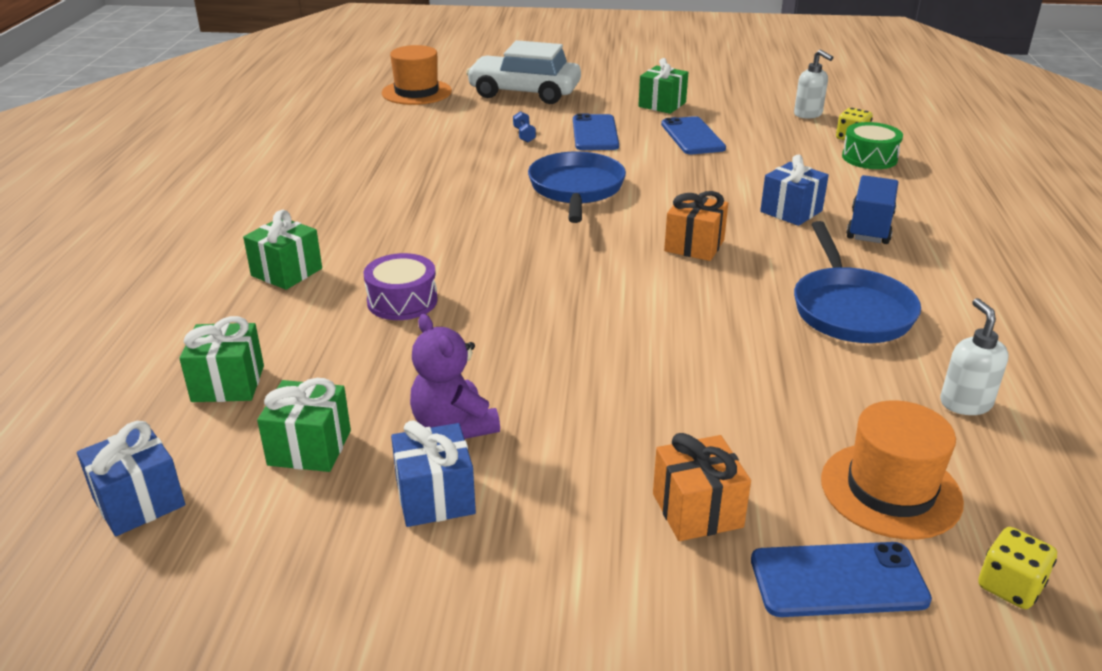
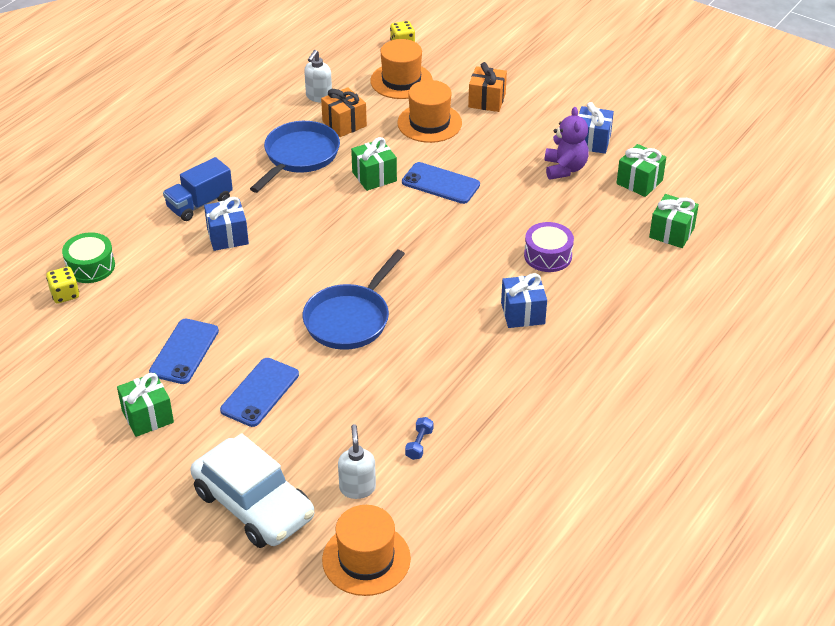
camera: 150 degrees left, 10 degrees up
(139, 502) = (725, 183): blue gift -> blue gift (522, 313)
(286, 272) = (612, 310): green gift -> green gift (374, 176)
(524, 135) = (324, 417): blue dumbbell -> blue dumbbell (419, 444)
(694, 246) = (328, 232): orange gift -> orange gift (344, 124)
(743, 424) = (429, 123): none -> orange hat
(808, 114) = (45, 342): white soap dispenser -> white soap dispenser (357, 488)
(838, 580) = (459, 65): blue phone -> blue phone (440, 183)

